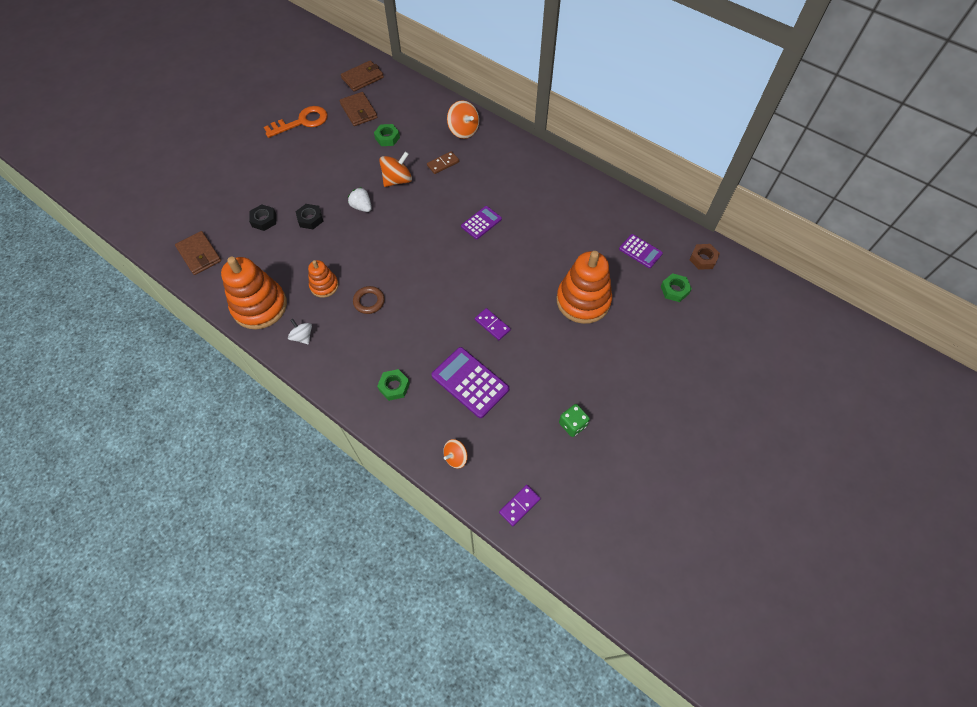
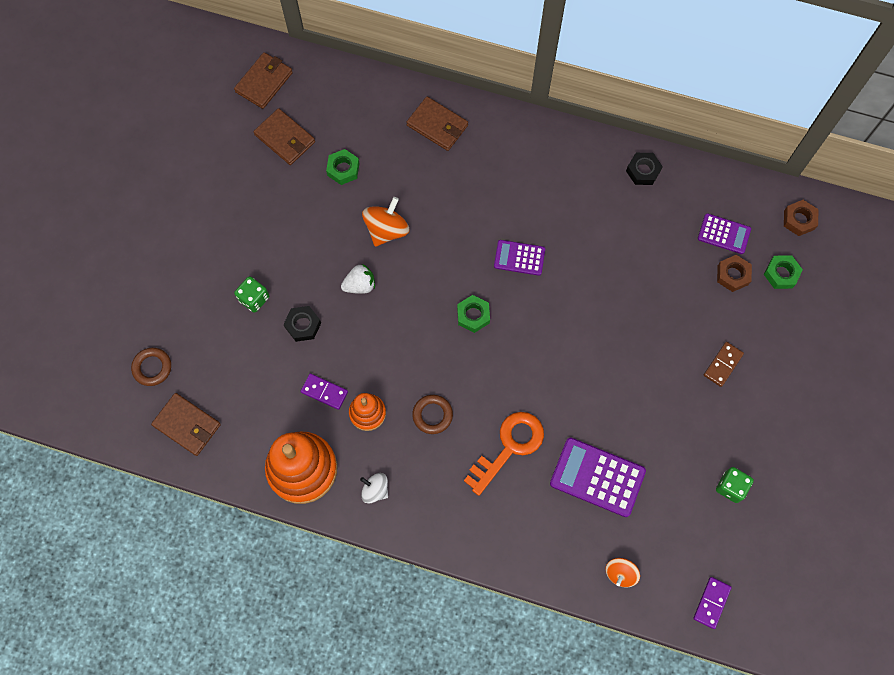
camera: 20 degrees left, 10 degrees up
(198, 214) = (152, 368): none -> brown ring
(264, 220) = (244, 347): black nut -> black nut (643, 171)
(287, 194) = (254, 299): none -> green dice
(302, 122) = (216, 181): orange key -> orange key (509, 447)
(362, 207) = (360, 285): white strawberry -> white strawberry turned 135 degrees clockwise
(394, 386) = (513, 514): green nut -> green nut (473, 315)
(443, 164) = (433, 186): brown domino -> brown domino (722, 364)
(463, 130) = (437, 125): orange spinning top -> brown wallet
(481, 223) = (519, 258): purple calculator -> purple calculator turned 105 degrees counterclockwise
(492, 325) = (591, 394): purple domino -> purple domino (324, 392)
(583, 301) = (683, 325): orange stacking toy -> none
(636, 279) = (732, 275): none -> brown nut

